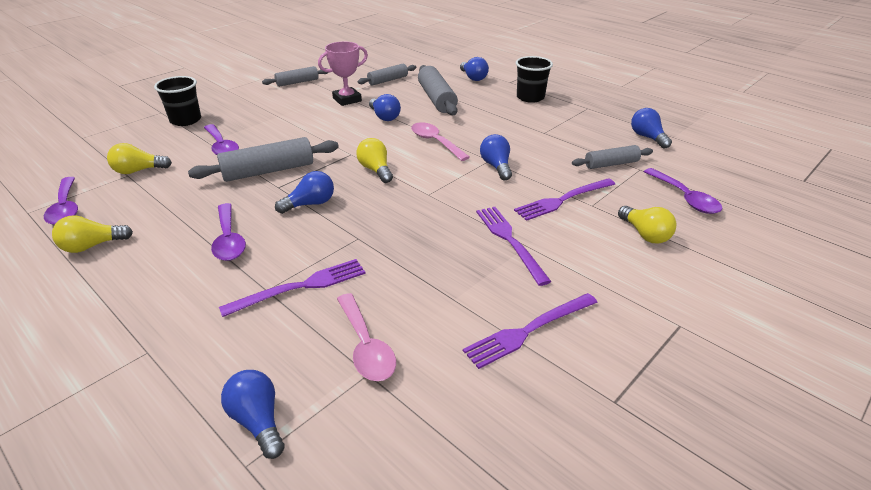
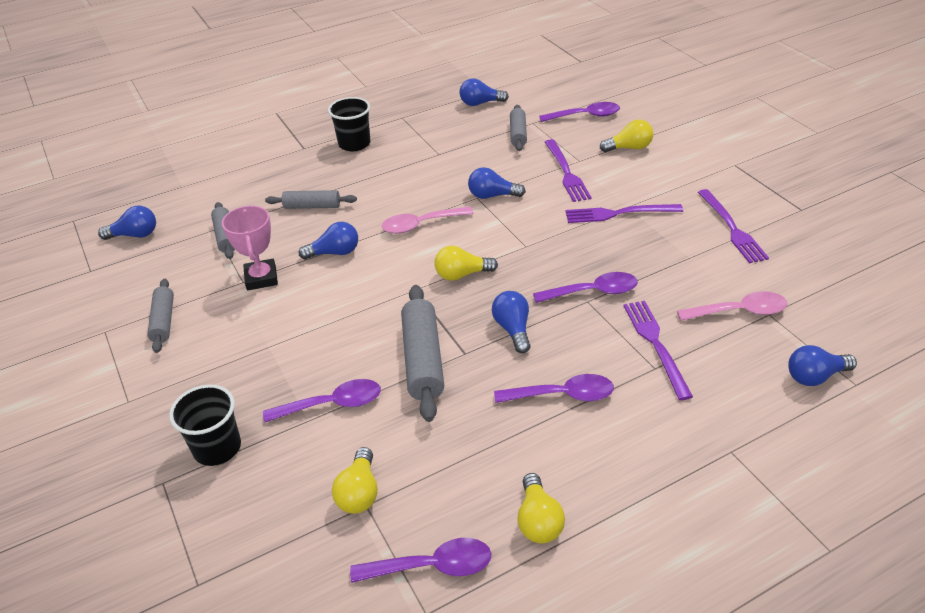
camera: 70 degrees left, 5 degrees up
(372, 239) = (593, 292): none -> purple spoon
(437, 99) = (312, 206): grey rolling pin -> grey rolling pin, size x0.62
(473, 78) = (272, 170): blue light bulb -> blue light bulb (135, 235)

